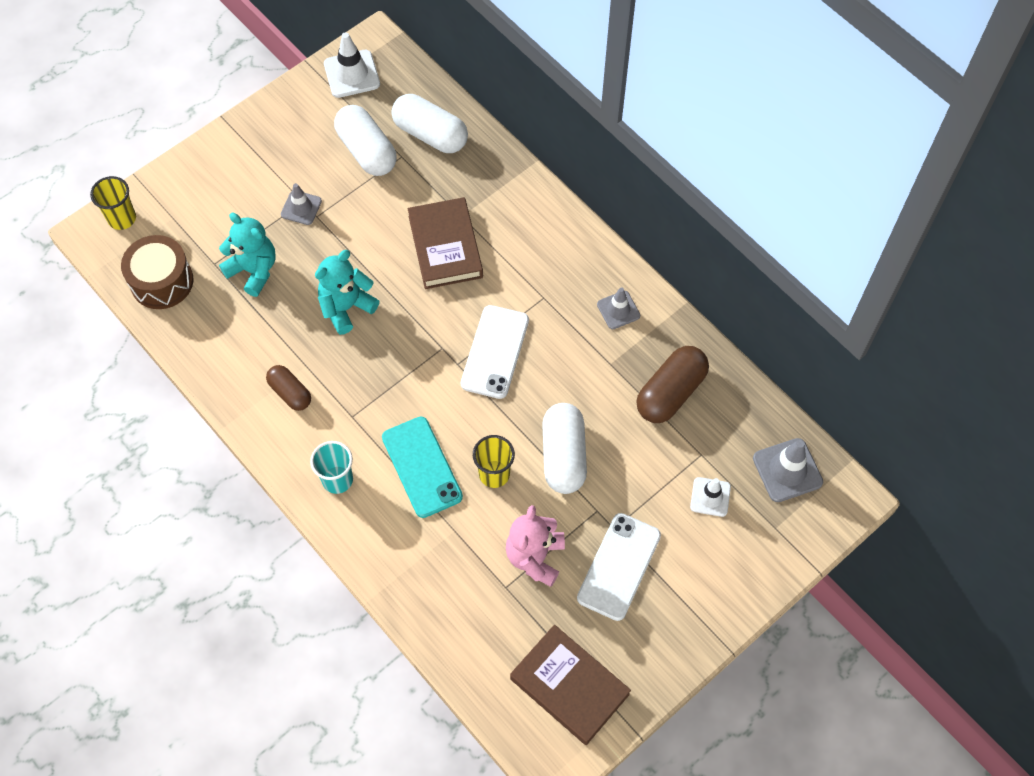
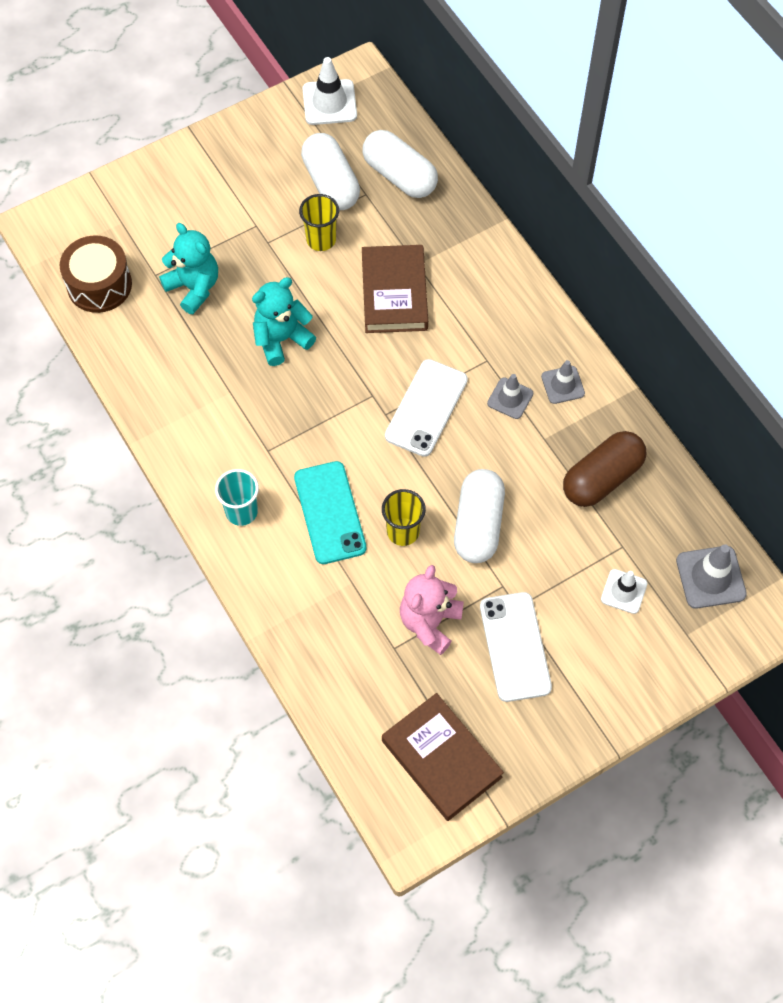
camera: 10 degrees right, 0 degrees up
(122, 218) = (70, 215): yellow cup -> yellow cup (321, 240)
(290, 393) = (209, 417): brown capsule -> none
(301, 208) = (253, 231): grey traffic cone -> grey traffic cone (510, 398)
(619, 566) = (515, 646): white phone -> white phone turned 45 degrees counterclockwise

